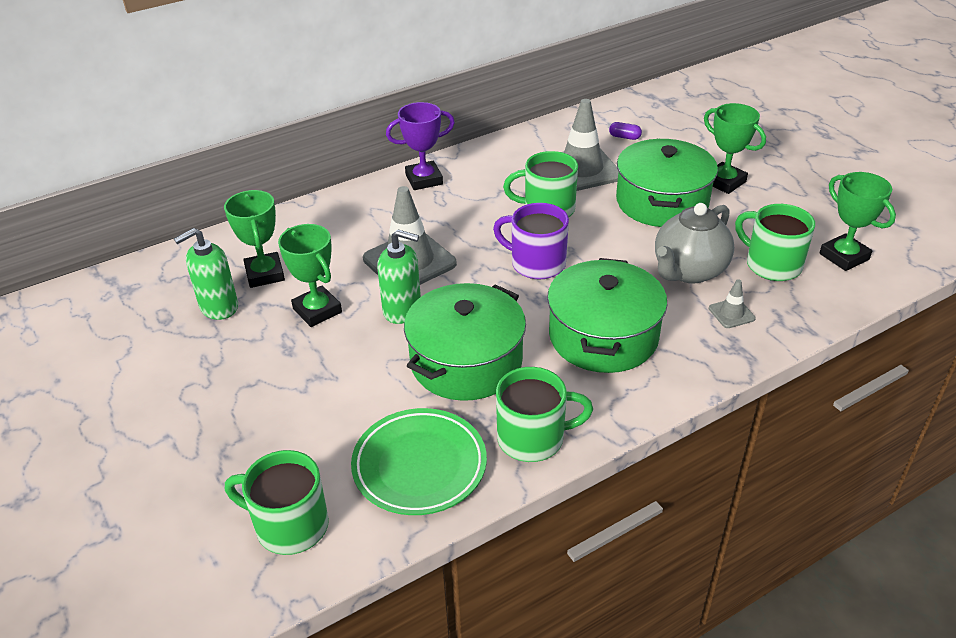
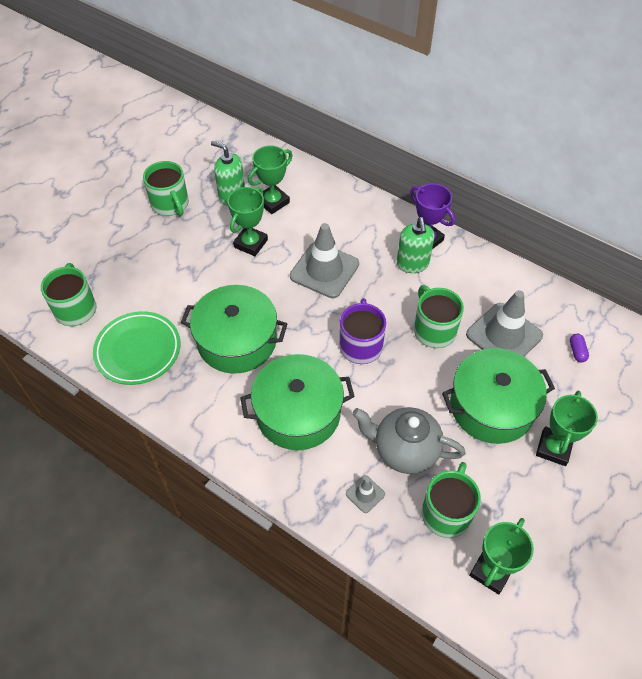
camera: 65 degrees right, 15 degrees up
(402, 310) = (272, 287): green soap dispenser -> green soap dispenser (412, 264)
(533, 438) = (181, 402): green mug -> green mug (170, 204)

